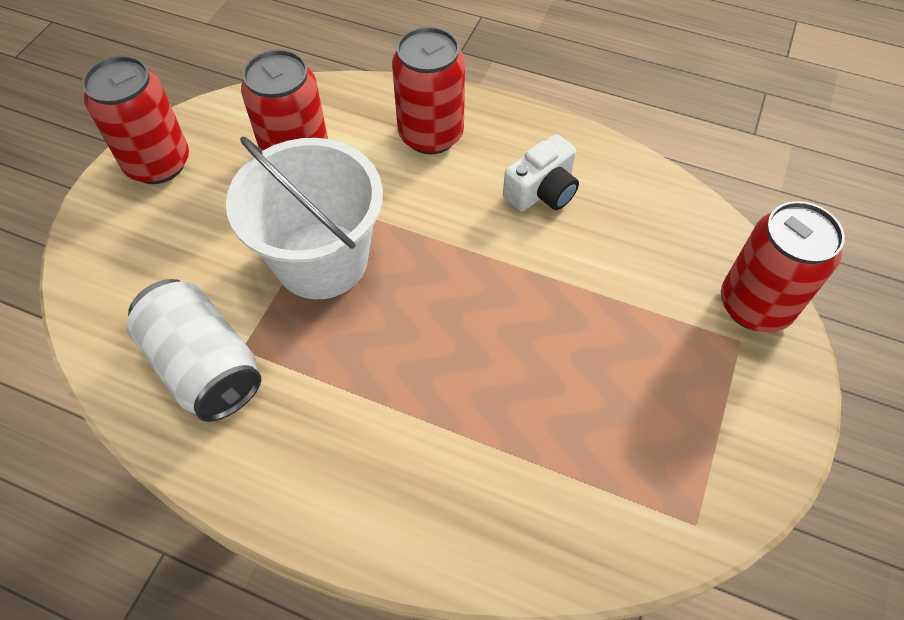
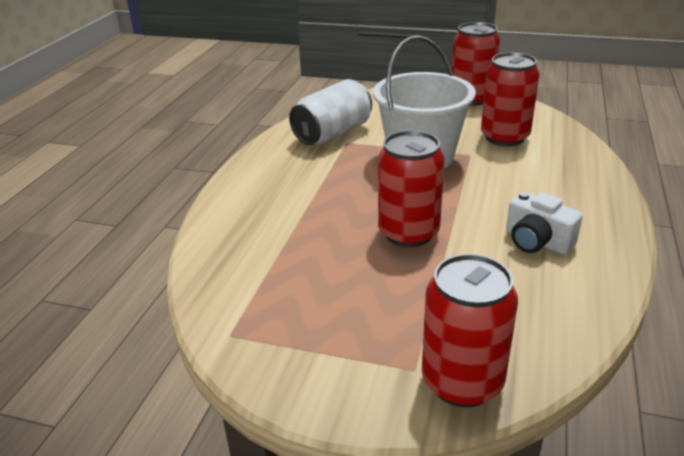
camera: 85 degrees right, 25 degrees down
(431, 135) = (564, 184): red can -> red can (408, 233)

